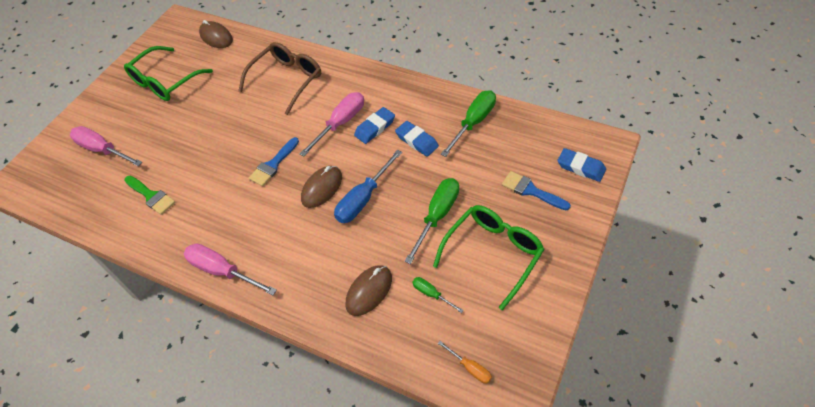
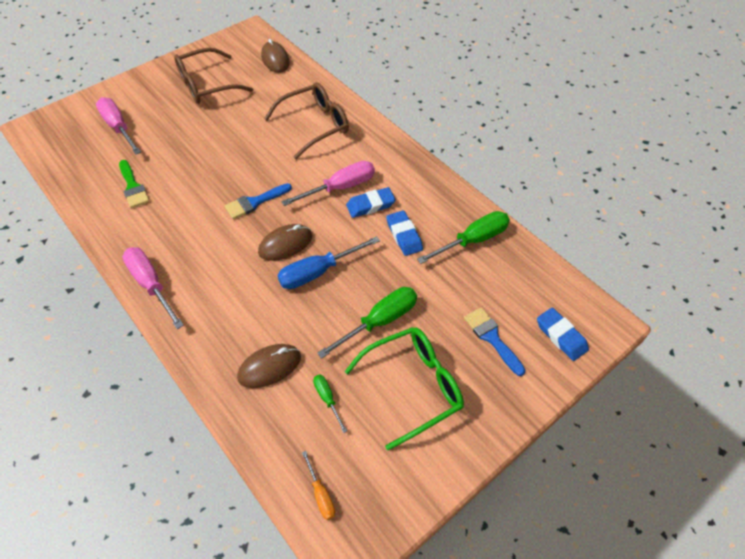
camera: 20 degrees right, 0 degrees up
(165, 82) = (206, 85): green glasses -> brown glasses

